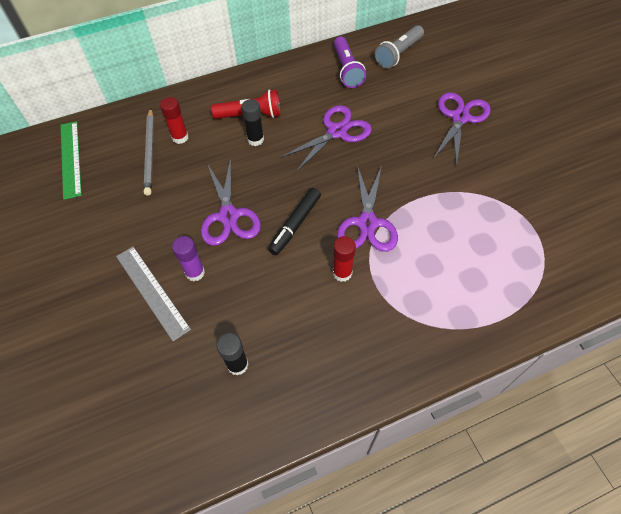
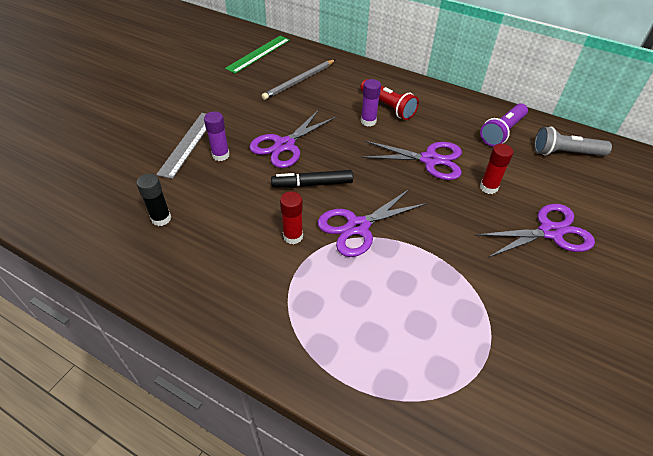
camera: 50 degrees right, 10 degrees down
(180, 137) = (327, 86): red glue stick -> red glue stick (488, 187)
(255, 139) = (368, 121): black glue stick -> purple glue stick

